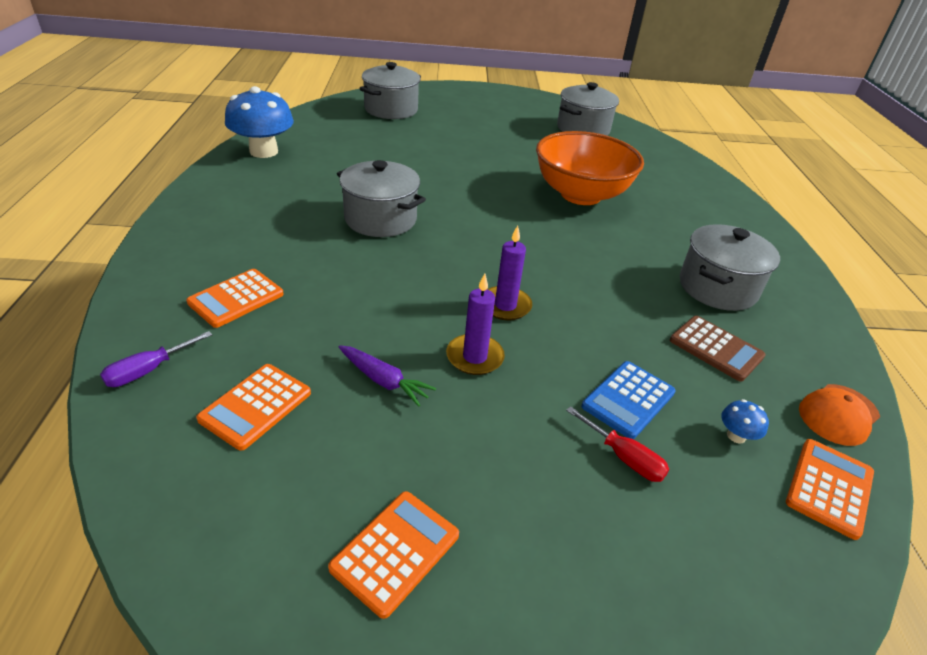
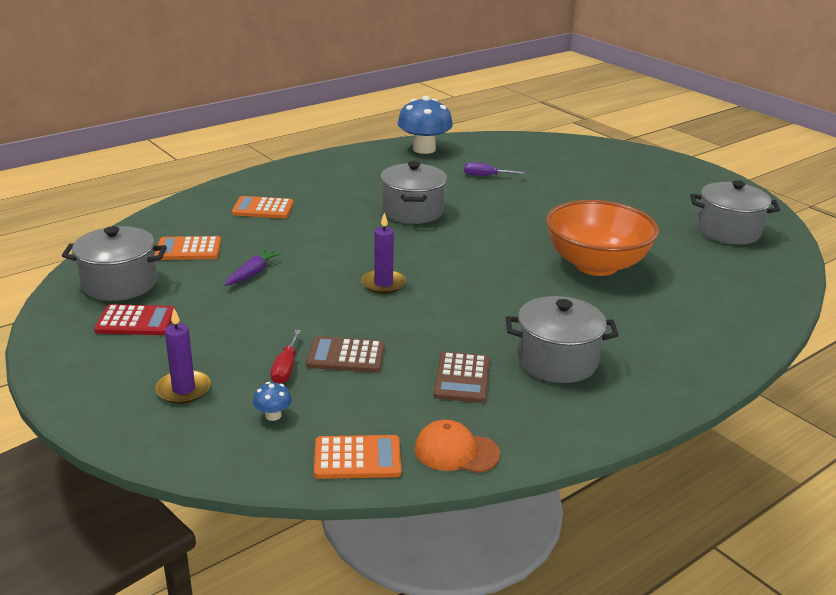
camera: 55 degrees right, 10 degrees down
(148, 370) = (179, 215): purple screwdriver -> purple screwdriver (485, 176)
(383, 380) = (253, 273): purple carrot -> purple carrot turned 150 degrees counterclockwise
(391, 109) = (574, 156): grey pot -> grey pot (119, 284)
(395, 551) = (136, 321): orange calculator -> red calculator
(474, 357) = (313, 291): purple candle -> purple candle (183, 389)
(628, 399) = (346, 356): blue calculator -> brown calculator
(736, 436) = (364, 407): blue mushroom -> blue mushroom (273, 415)

